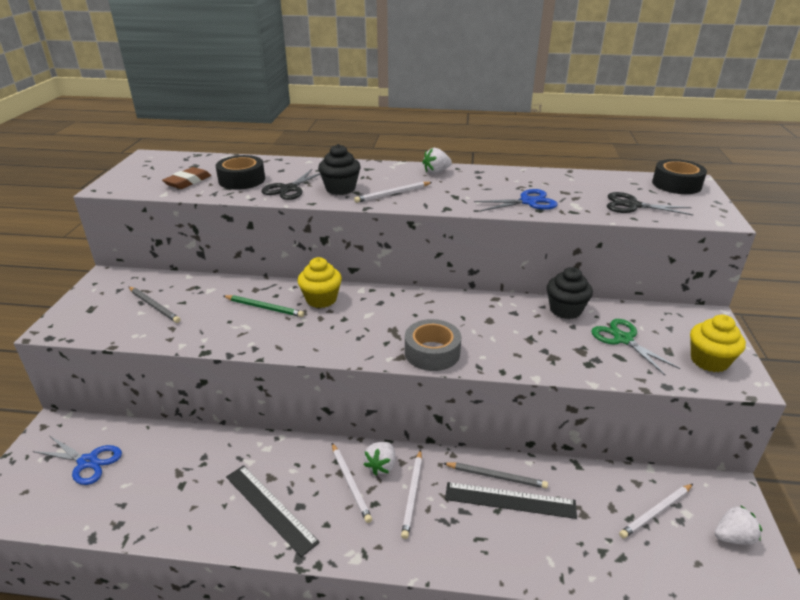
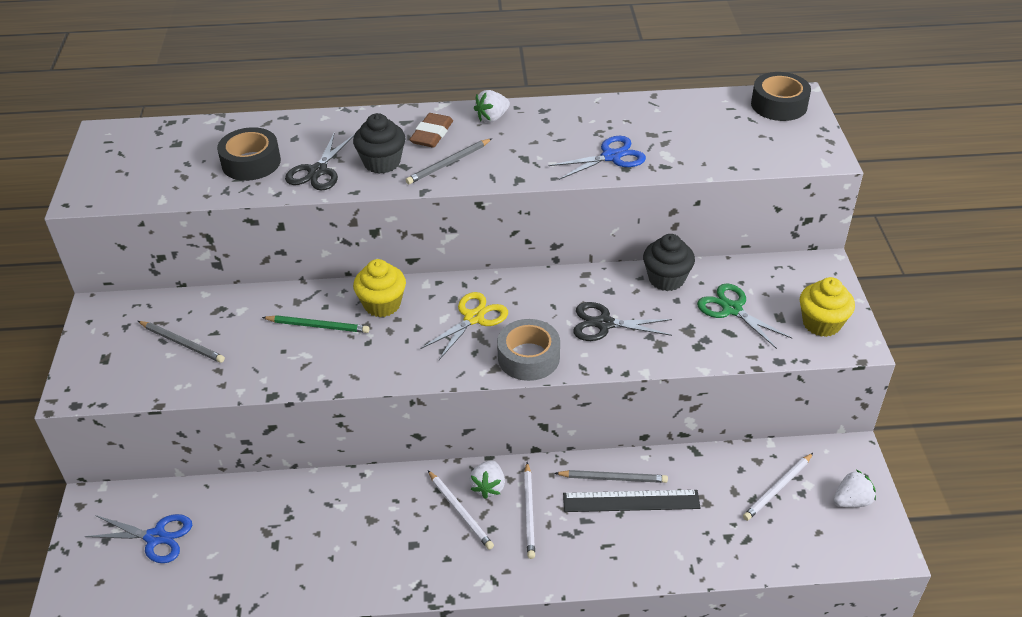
camera: 10 degrees left, 10 degrees up
(188, 182) = (182, 174): brown eraser -> brown eraser (432, 134)
(270, 508) = (382, 552): black ruler -> none
(392, 194) = (448, 163): white pencil -> grey pencil
(393, 318) = (474, 318): none -> yellow scissors
(632, 205) = (730, 147): black scissors -> black scissors (604, 324)

